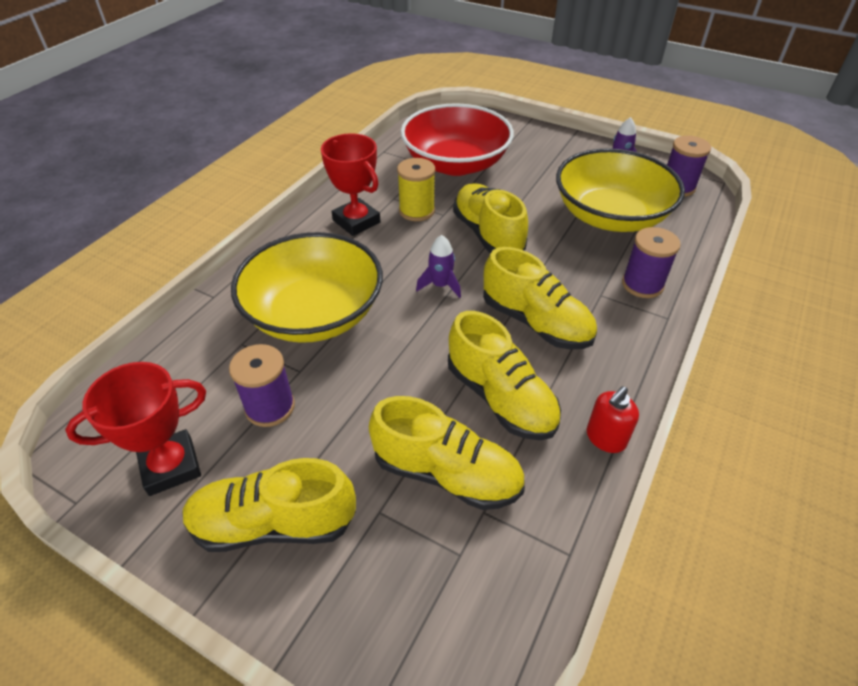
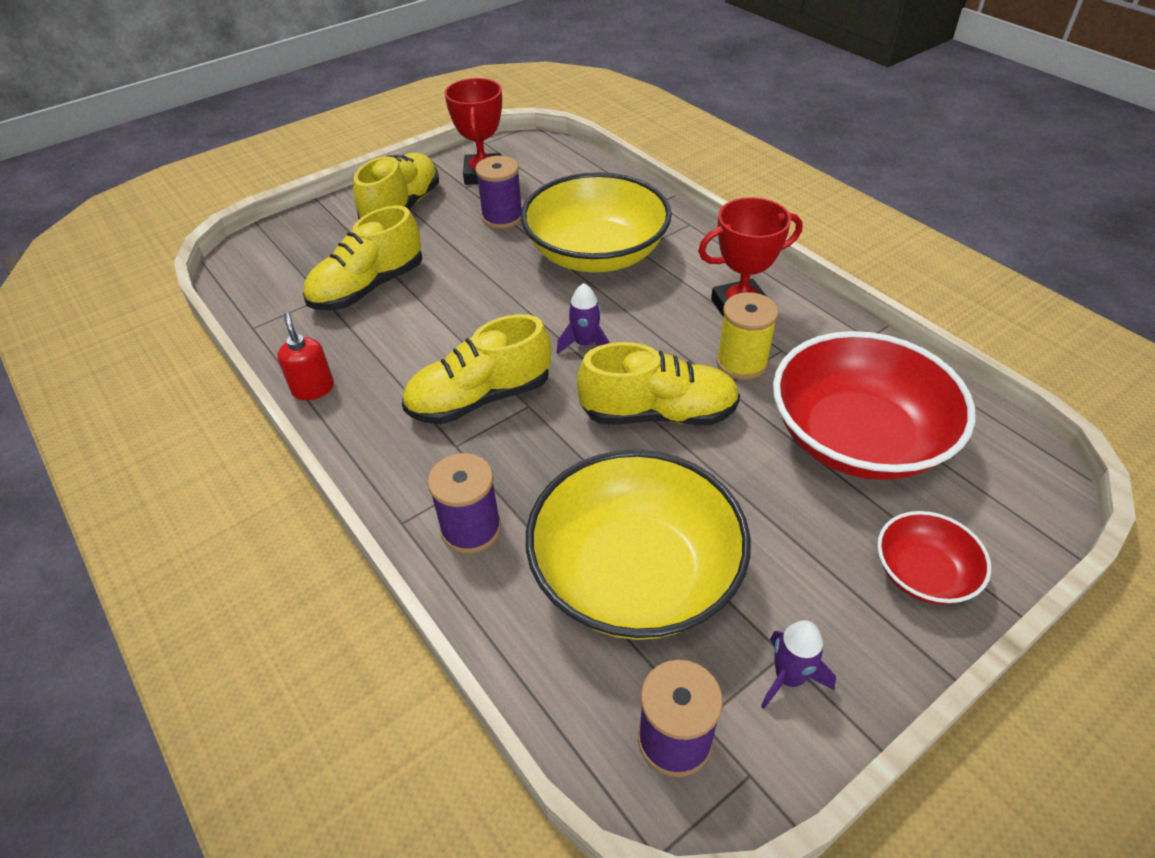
camera: 115 degrees right, 0 degrees up
(500, 398) = (409, 339): yellow shoe -> none
(531, 139) = (923, 574): none -> red bowl

